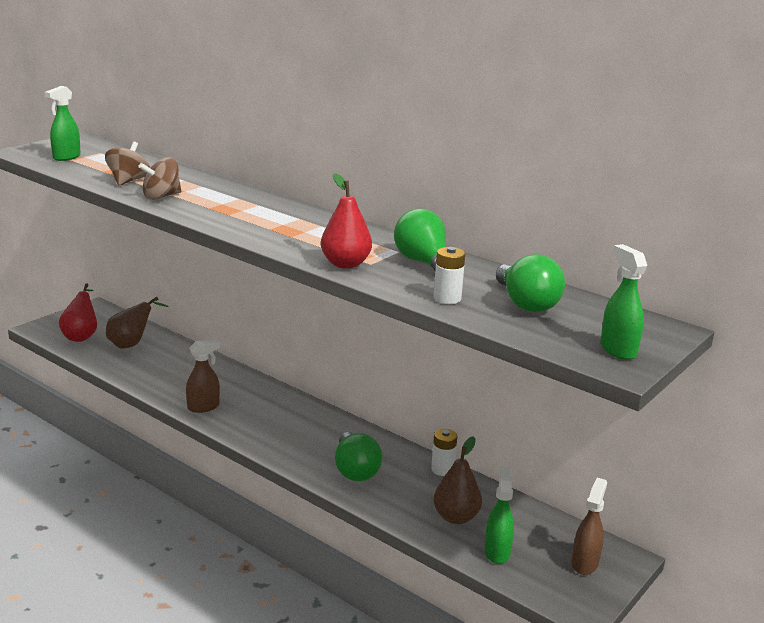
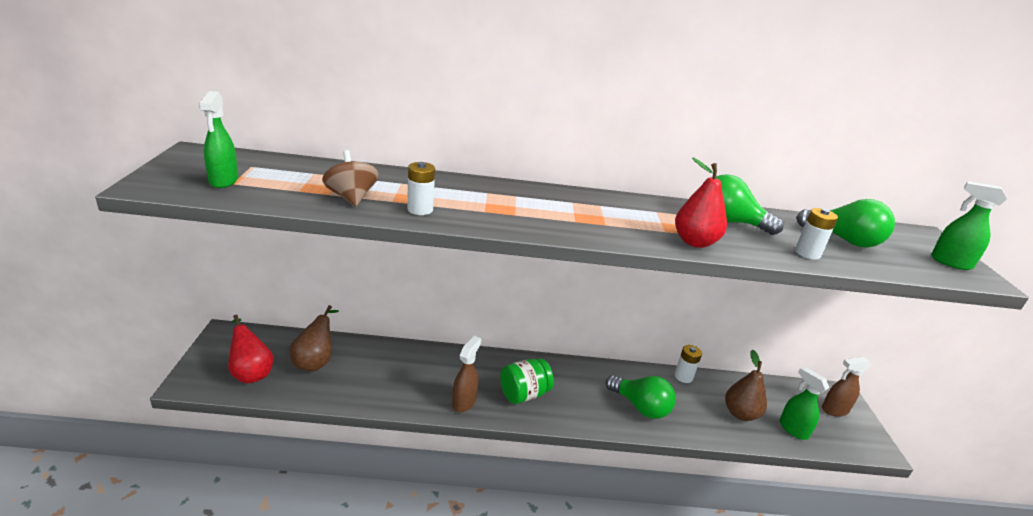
camera: 40 degrees left, 5 degrees up
(161, 197) = (420, 209): brown spinning top -> white battery
(260, 421) = (524, 394): none -> green jar
(585, 563) = (834, 410): brown spray bottle -> brown spray bottle turned 90 degrees counterclockwise

